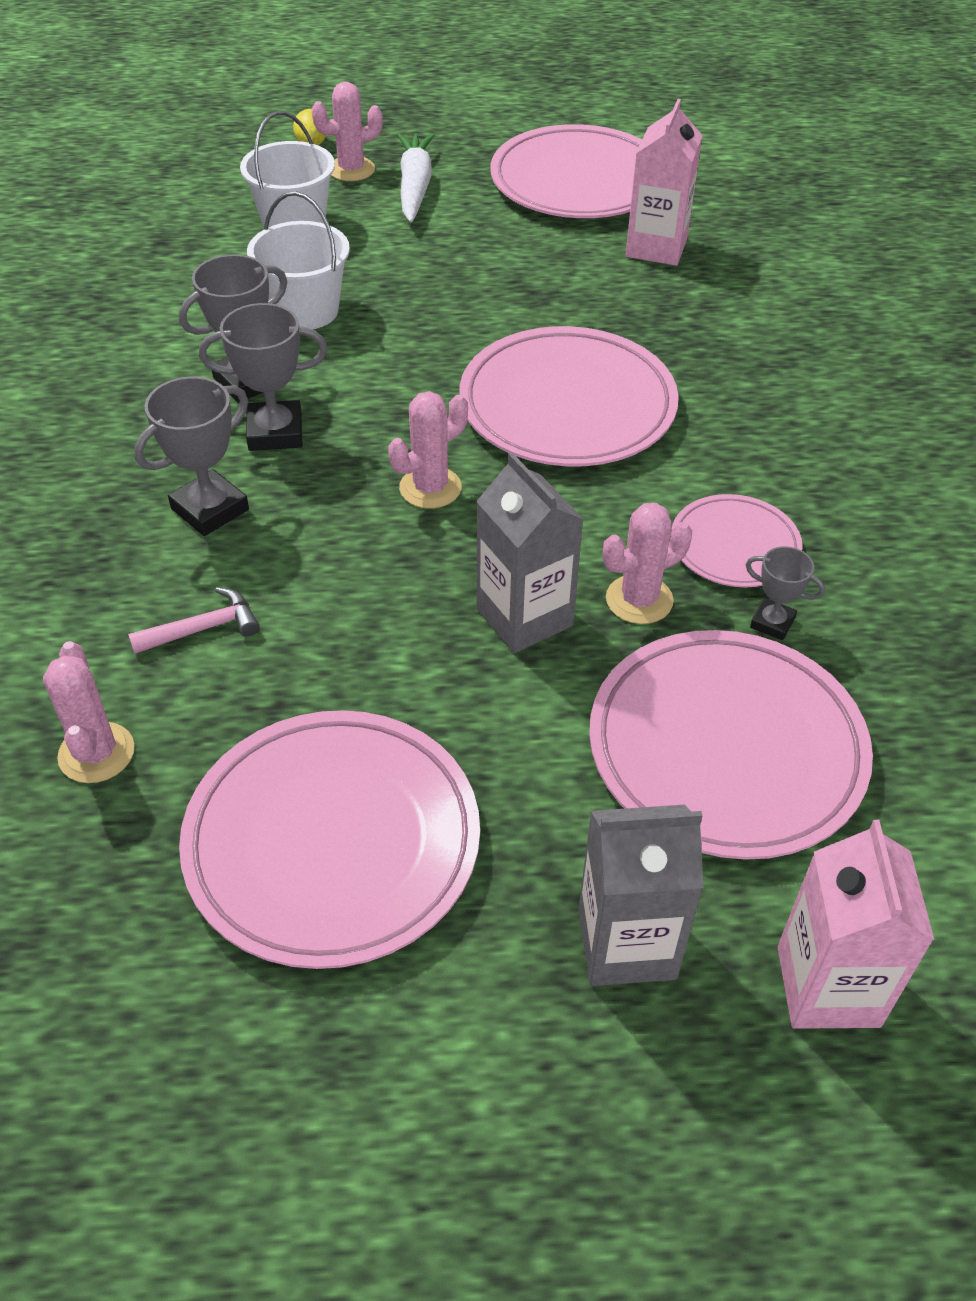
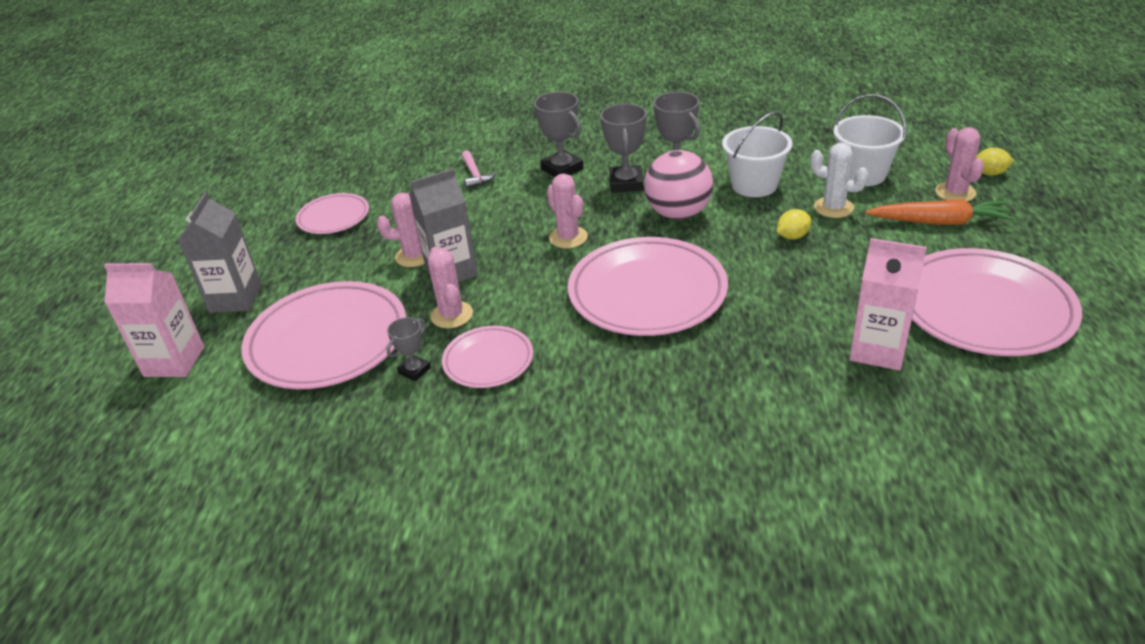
camera: 100 degrees right, 10 degrees down
(96, 753) = (409, 157): pink cactus -> pink cactus (414, 256)
(332, 842) = (333, 217): pink plate -> pink plate, size x0.54
(373, 379) = (678, 213): none -> pink ball
(374, 252) = (833, 208): none -> white cactus
(415, 187) = (939, 222): white carrot -> orange carrot
(439, 287) = (792, 236): none -> yellow lemon

